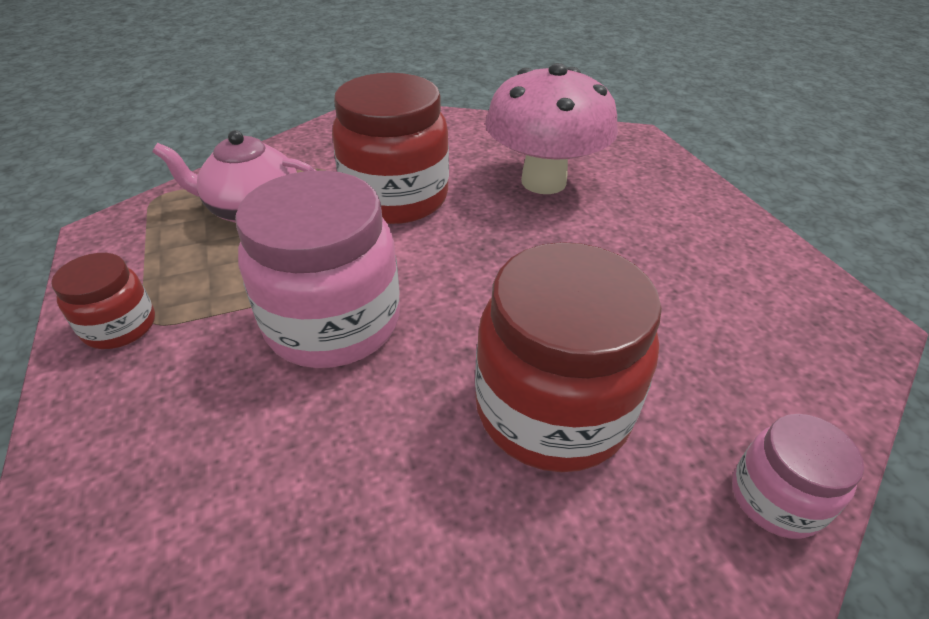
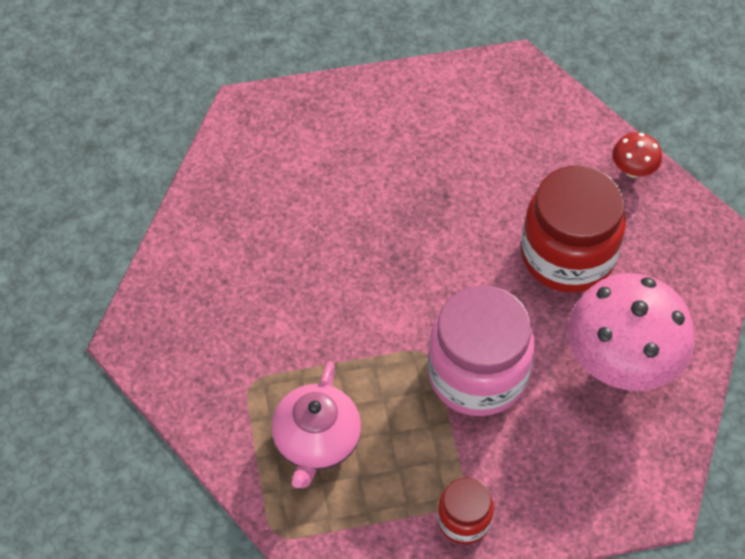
camera: 80 degrees left, 15 degrees up
(396, 198) = (317, 323): red jar -> none
(543, 182) = (312, 203): pink mushroom -> pink mushroom (621, 363)
(775, 498) = (633, 170): pink jar -> red mushroom

